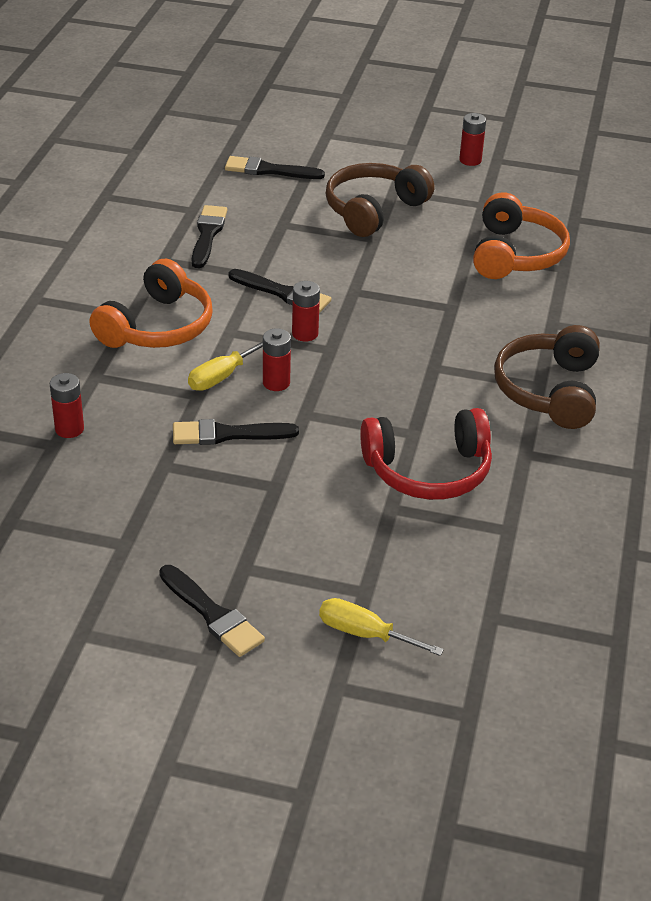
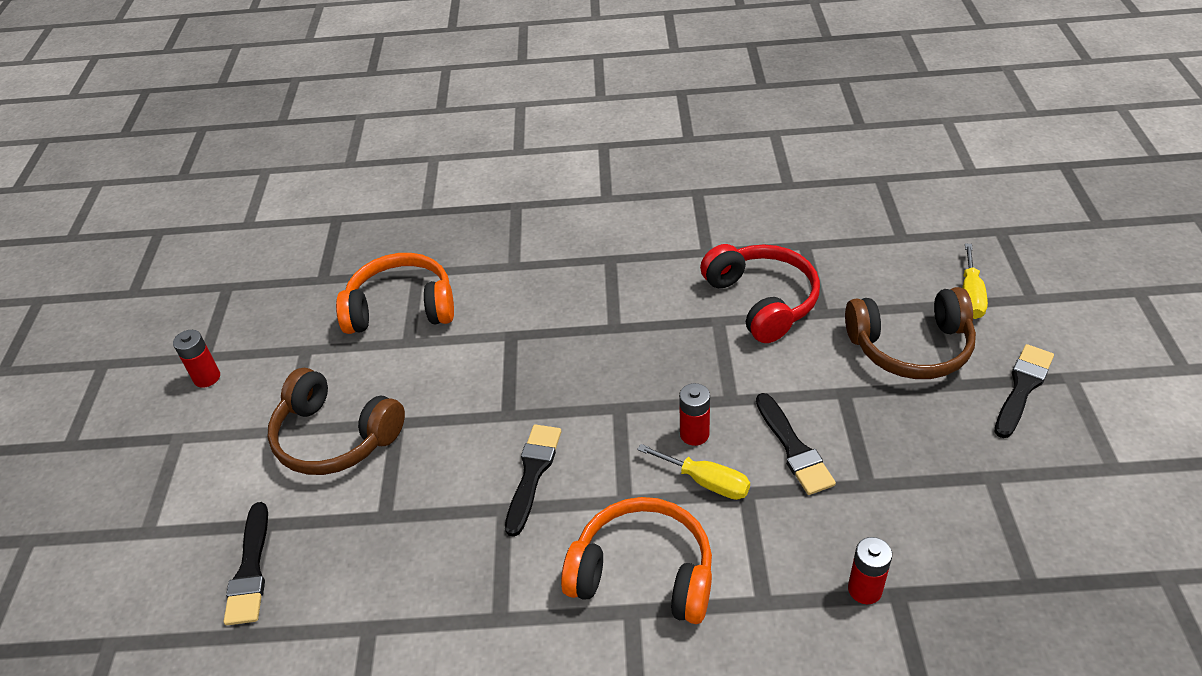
camera: 100 degrees left, 5 degrees up
(207, 234) = (427, 588): black brush -> none
(305, 334) = (601, 434): red battery -> none
(549, 391) = (616, 251): brown headphones -> brown headphones (911, 347)

